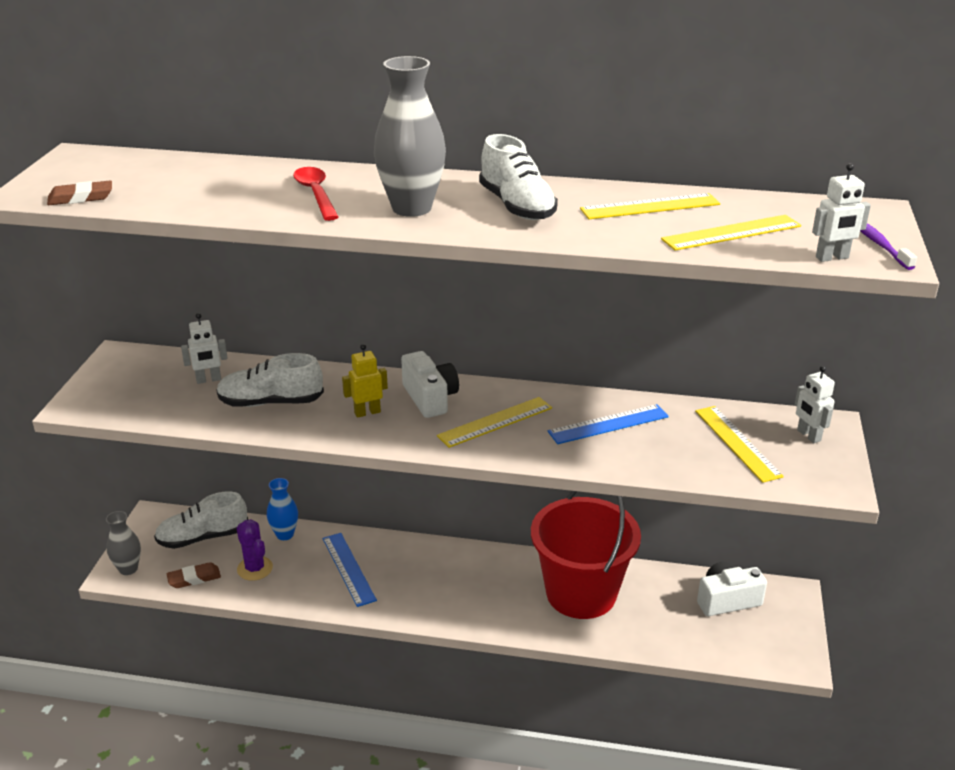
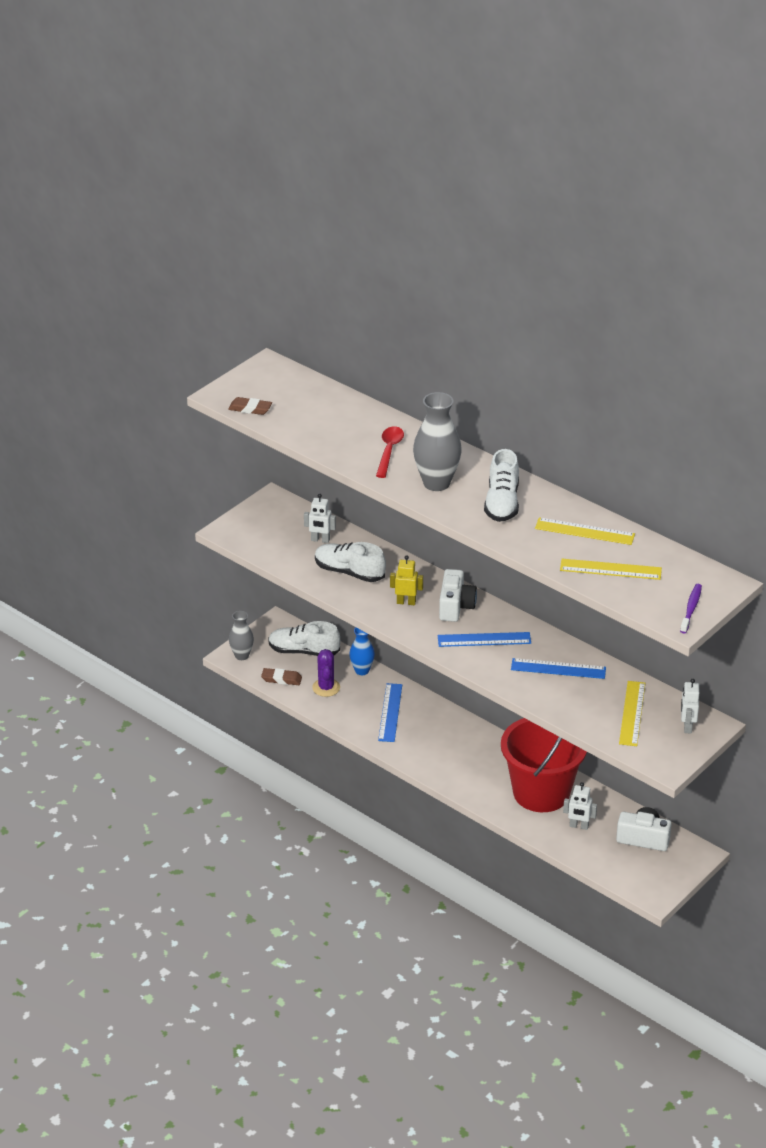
camera: 30 degrees right, 5 degrees up
(495, 422) = (484, 639): yellow ruler -> blue ruler
(832, 258) = (648, 609): white robot -> white robot (579, 826)

